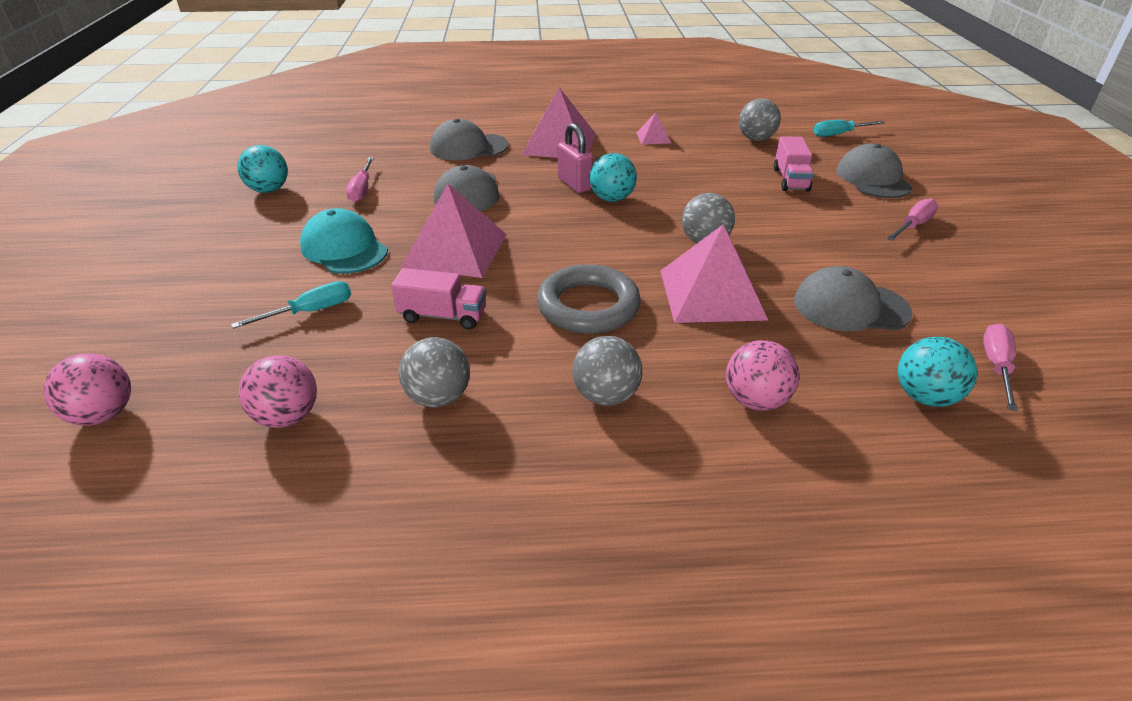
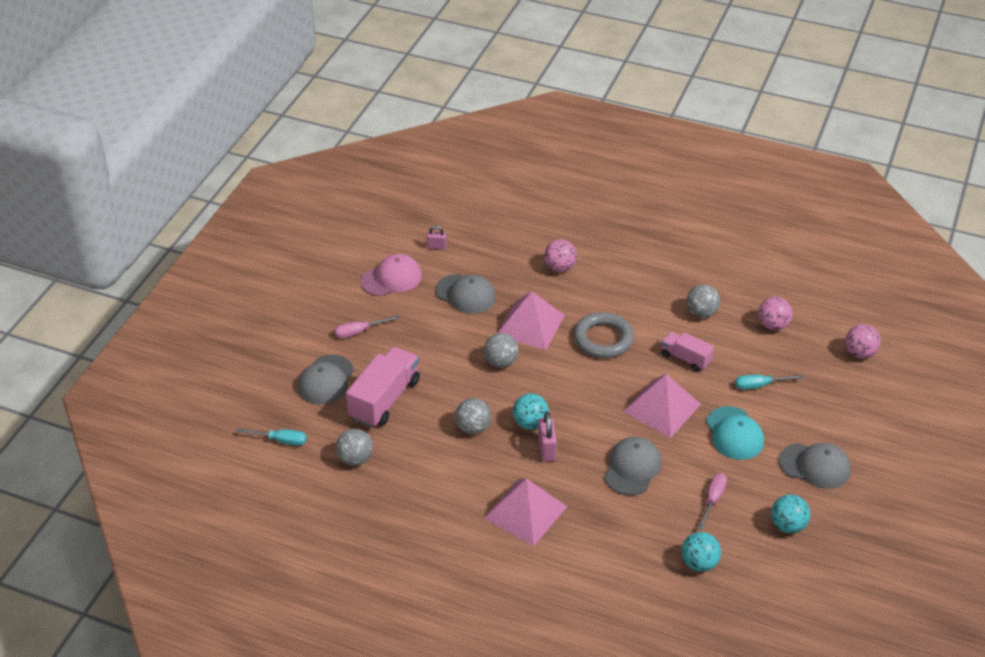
camera: 155 degrees left, 5 degrees up
(468, 147) = (607, 535): grey cap -> grey cap (815, 466)
(606, 396) = (624, 290): grey ball -> grey ball (473, 428)
(653, 137) = (438, 492): pink pyramid -> none
(790, 180) = (385, 399): pink truck -> pink truck, size x1.71
(924, 397) = (485, 246): turquoise ball -> turquoise ball (699, 563)
(979, 296) = (391, 278): none -> pink cap
(996, 366) = (436, 247): pink screwdriver -> pink padlock

